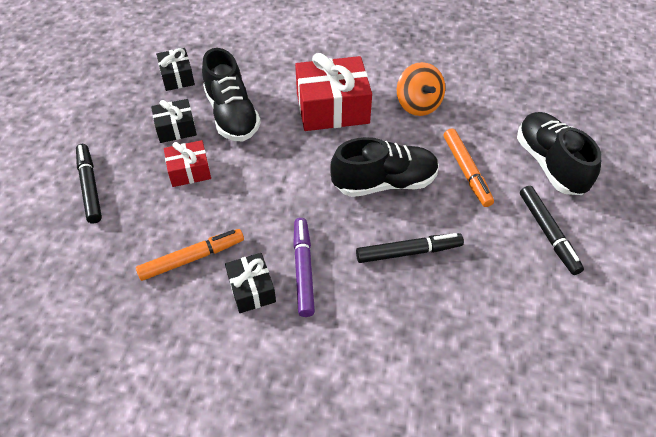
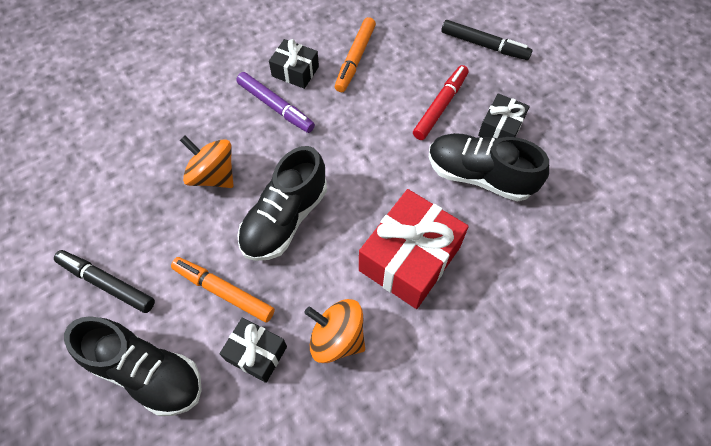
camera: 135 degrees right, 10 degrees up
(177, 77) = (576, 172): black gift -> black gift (256, 353)
(189, 171) = (440, 106): red gift -> red marker
(408, 252) = (213, 175): black marker -> orange spinning top

